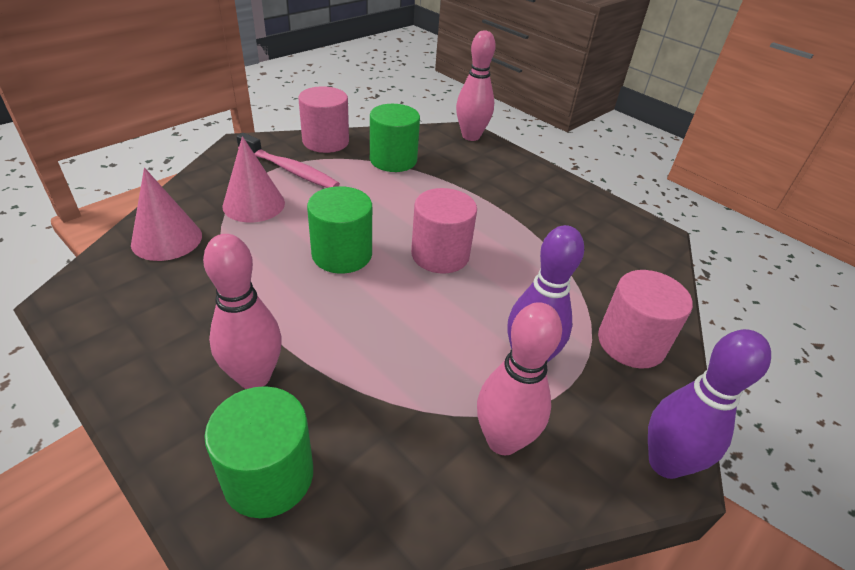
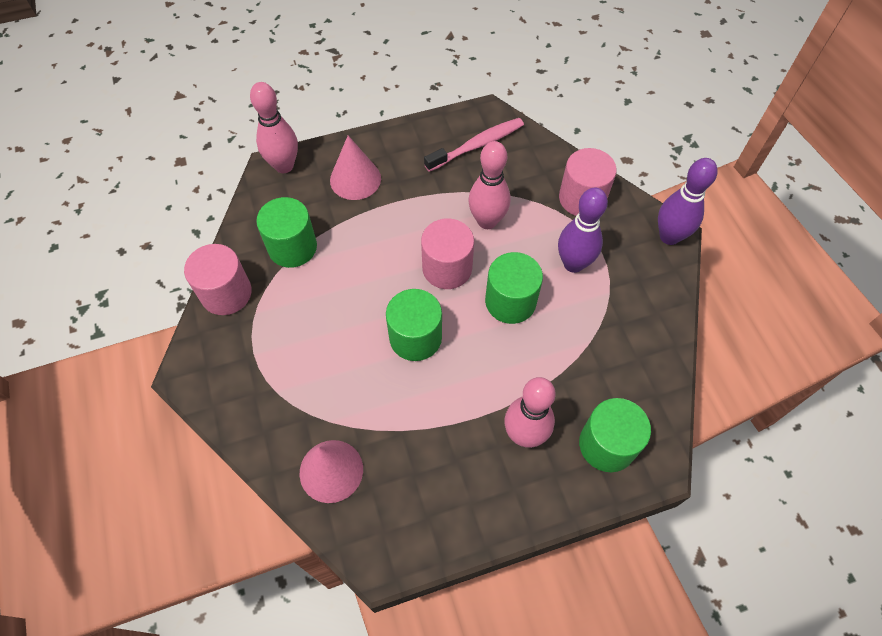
camera: 60 degrees left, 20 degrees up
(254, 204) = (309, 387): pink cone -> pink cone (355, 179)
(290, 170) = (264, 341): pink toothbrush -> pink toothbrush (477, 145)
(432, 315) = (510, 301): none -> green cylinder
(503, 440) = (627, 308): pink bowling pin -> pink bowling pin (487, 221)

